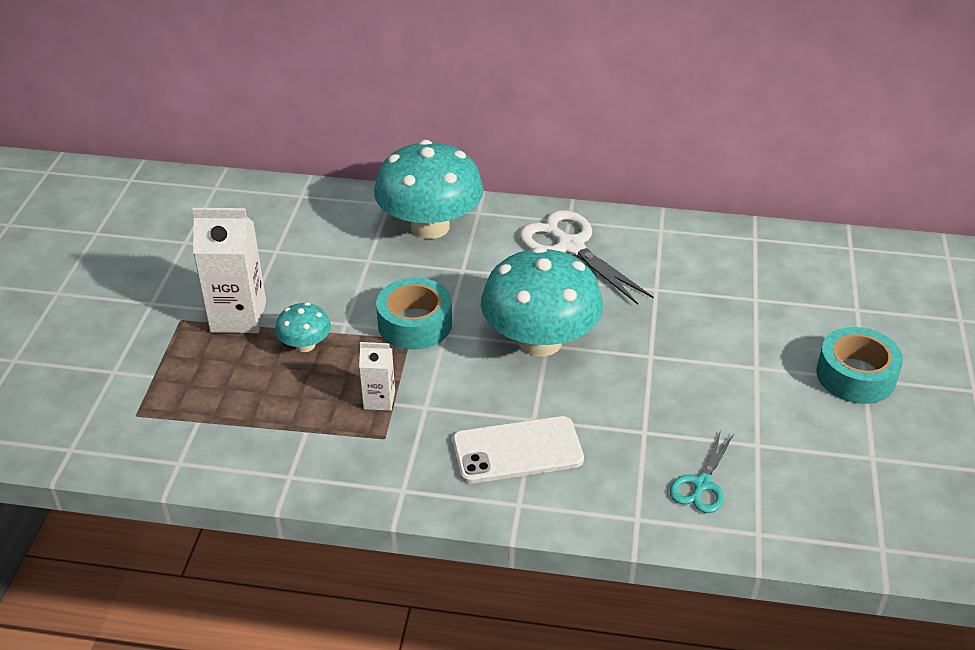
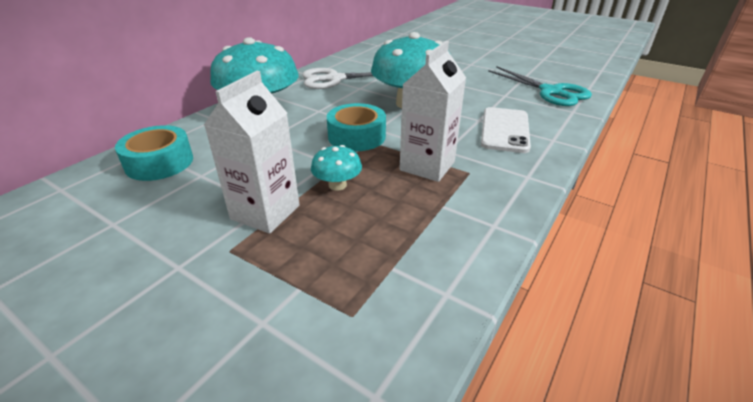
camera: 65 degrees left, 5 degrees down
(379, 400) = (427, 166): white carton -> white carton, size x1.86
(702, 484) = (550, 92): turquoise scissors -> turquoise scissors, size x1.74
(855, 375) = (489, 50): turquoise tape -> turquoise tape (159, 162)

